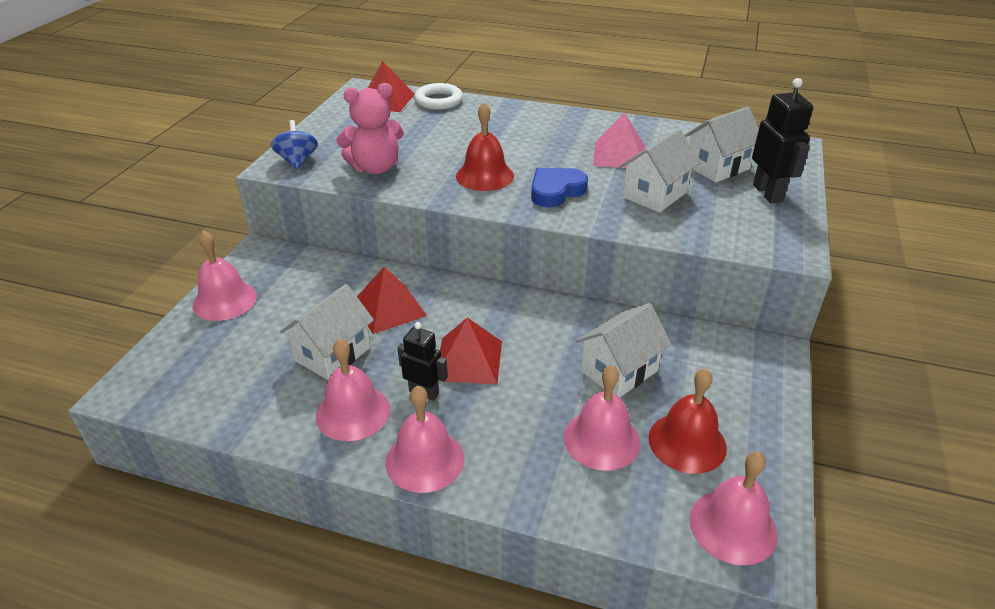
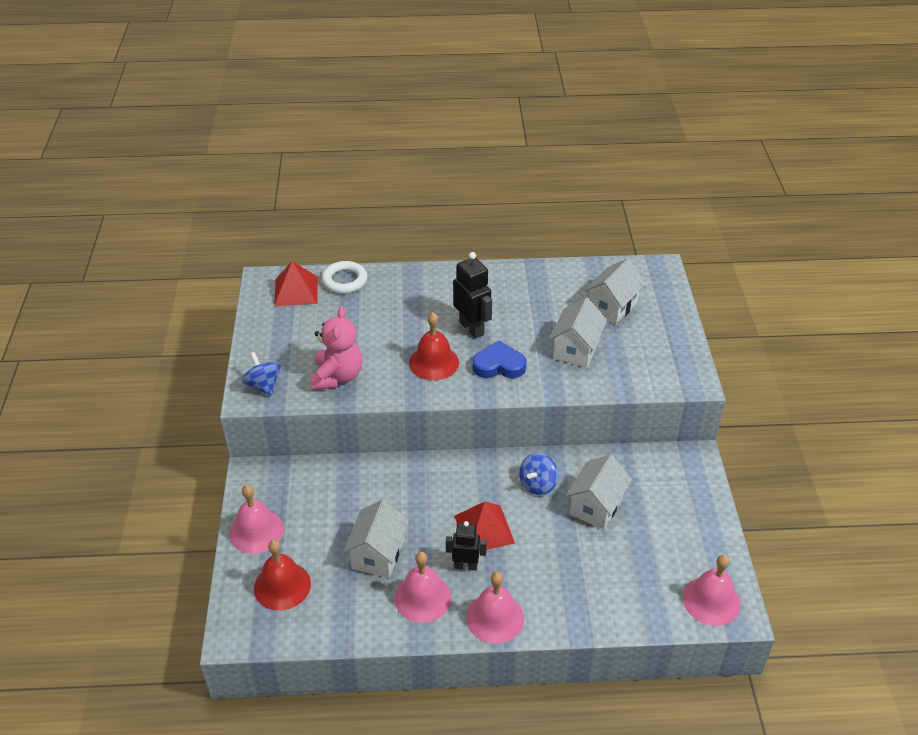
camera: 20 degrees left, 5 degrees up
(375, 168) = (337, 376): pink teddy bear -> pink teddy bear turned 45 degrees counterclockwise
(389, 308) = (397, 500): red pyramid -> none
(556, 191) = (499, 365): blue heart -> blue heart turned 60 degrees clockwise
(558, 331) = (537, 484): none -> blue spinning top
(601, 439) = (606, 565): pink bell -> none
(619, 155) = (531, 312): pink pyramid -> none
(687, 442) = (662, 549): red bell -> red bell (282, 586)
(768, 193) = (658, 327): black robot -> black robot (472, 328)

